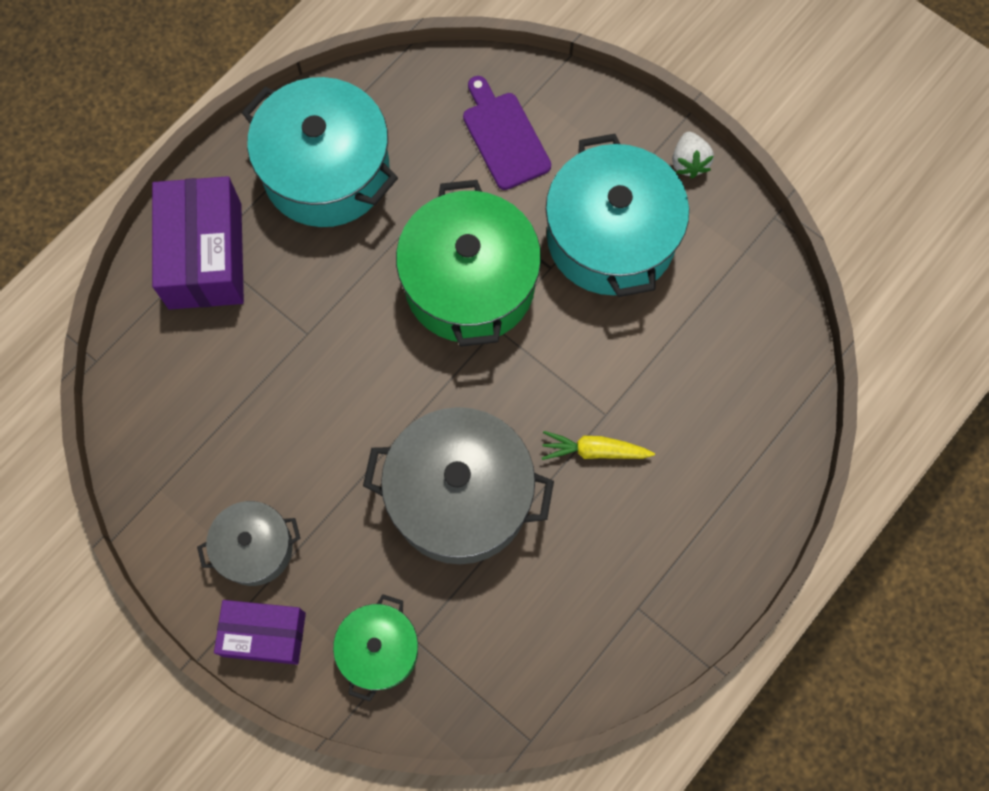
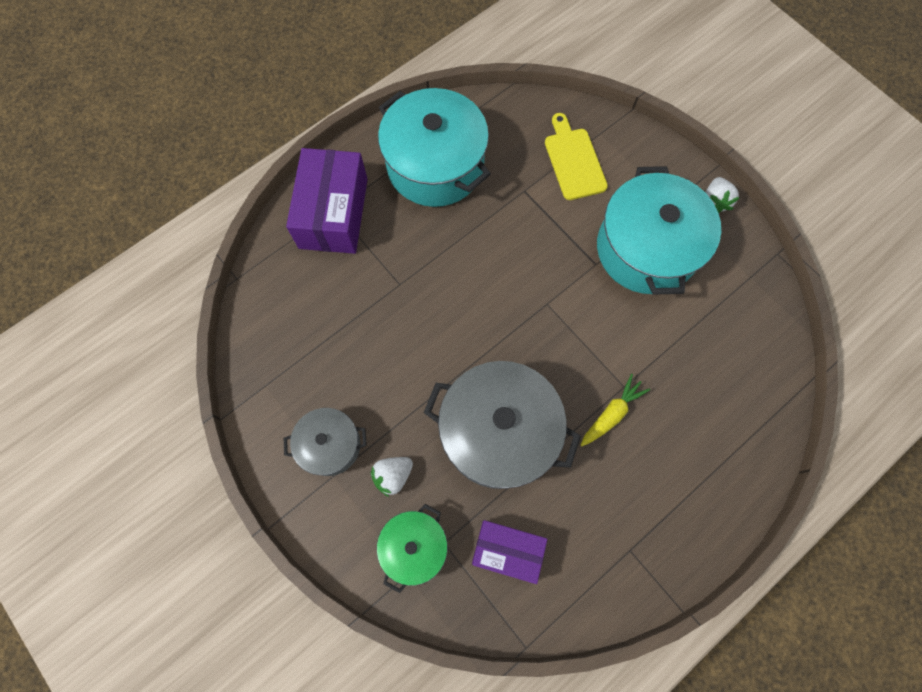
camera: 10 degrees right, 0 degrees up
(264, 634) = (325, 517): purple box -> purple box (507, 550)
(339, 571) = (393, 475): none -> white strawberry
(469, 283) = (531, 266): green pot -> none
(504, 137) = (573, 160): purple cutting board -> yellow cutting board
(594, 450) = (611, 414): yellow carrot -> yellow carrot turned 120 degrees clockwise

